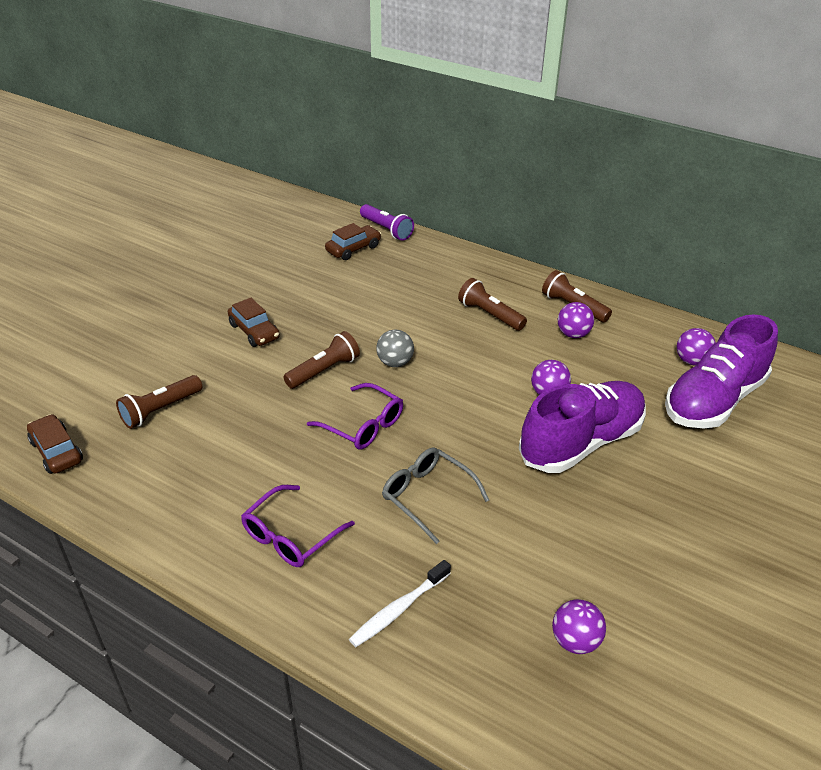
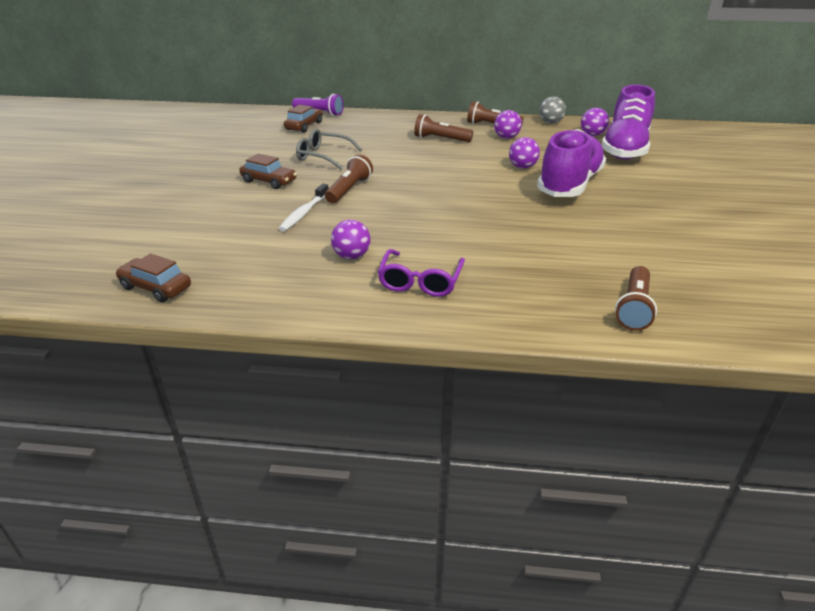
camera: 25 degrees left, 5 degrees down
(160, 410) = (231, 240): brown flashlight -> brown flashlight (633, 308)
(363, 425) = (411, 210): purple glasses -> none
(395, 363) = (399, 175): grey ball -> grey ball (550, 122)
(398, 609) = (544, 297): white toothbrush -> white toothbrush (304, 213)
(427, 496) = (498, 234): grey glasses -> grey glasses (323, 156)
(575, 641) = (676, 277): purple ball -> purple ball (351, 256)

